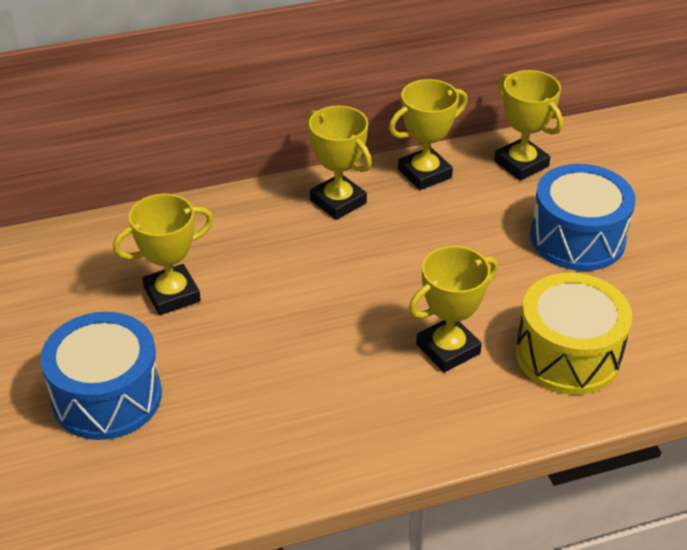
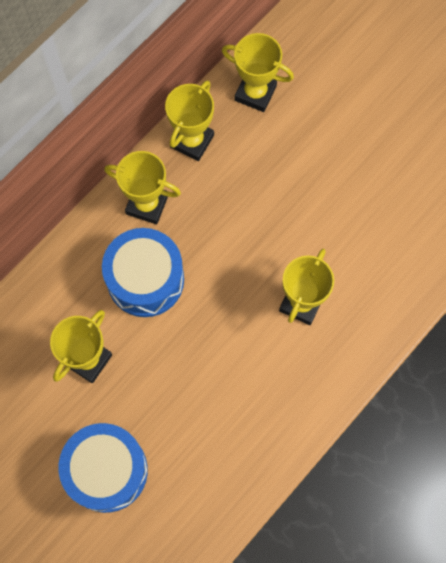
camera: 30 degrees left, 30 degrees up
(568, 354) = (378, 265): yellow drum -> none
(577, 238) = (332, 151): blue drum -> blue drum (145, 279)

